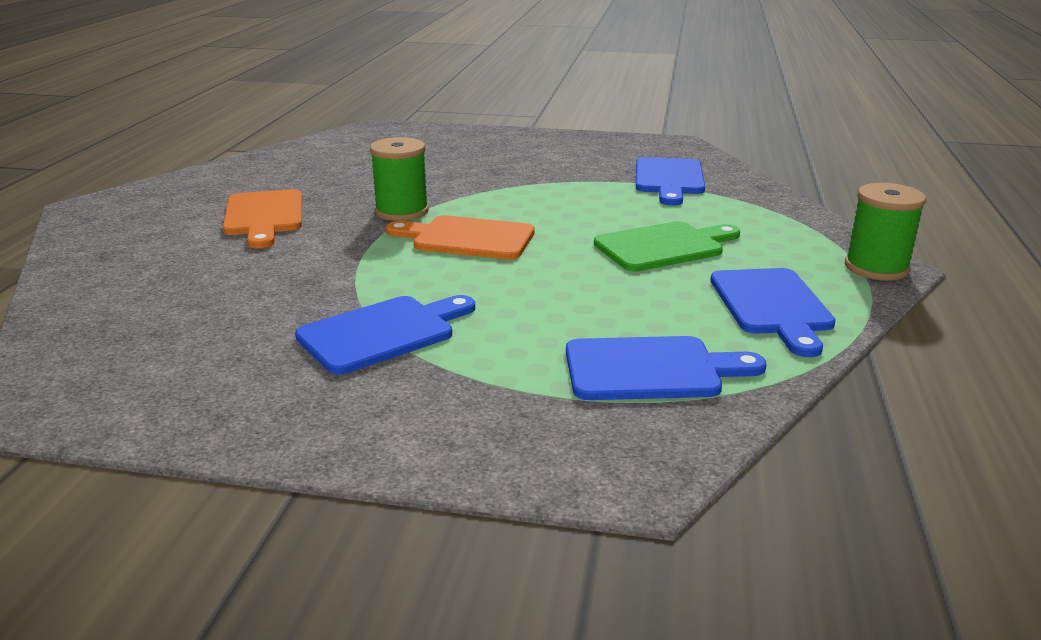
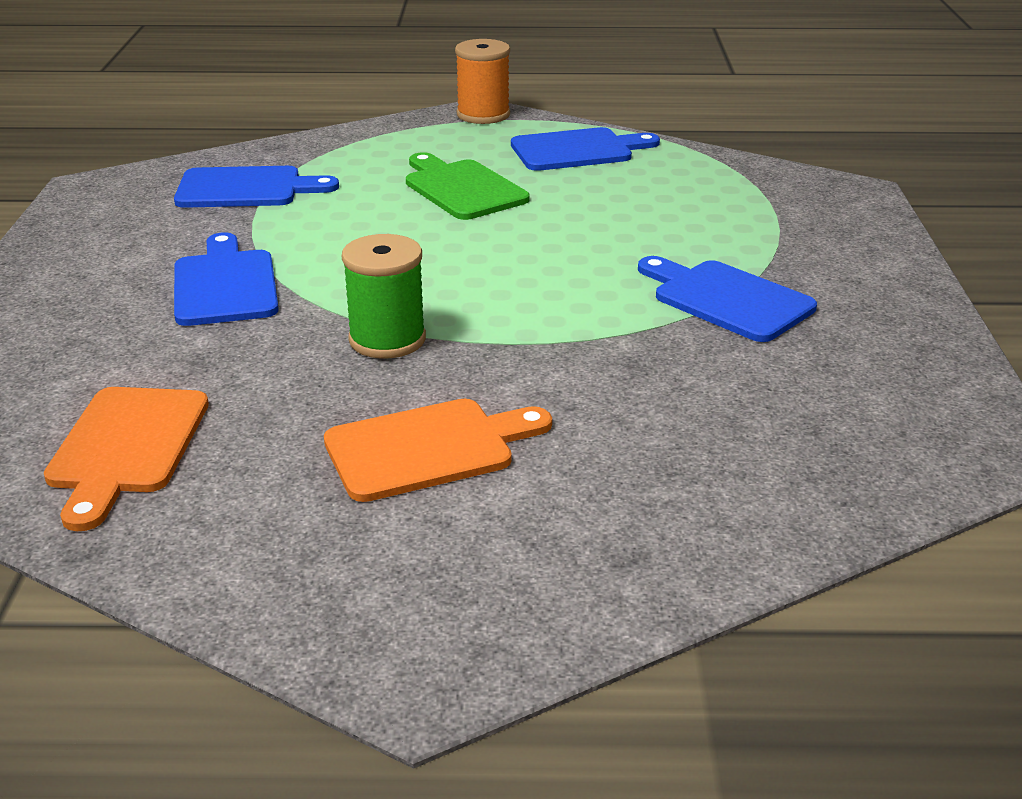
camera: 100 degrees left, 5 degrees up
(468, 238) = (470, 285): orange cutting board -> orange cutting board (126, 447)
(650, 369) = (714, 189): blue cutting board -> blue cutting board (225, 285)
(876, 268) = (483, 115): green spool -> orange spool

